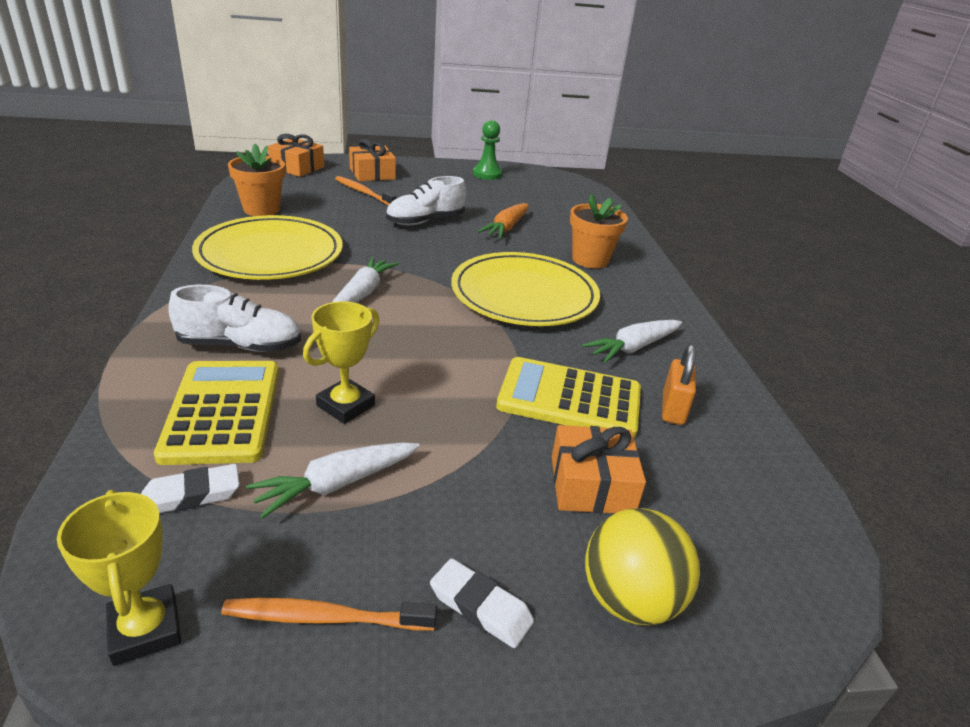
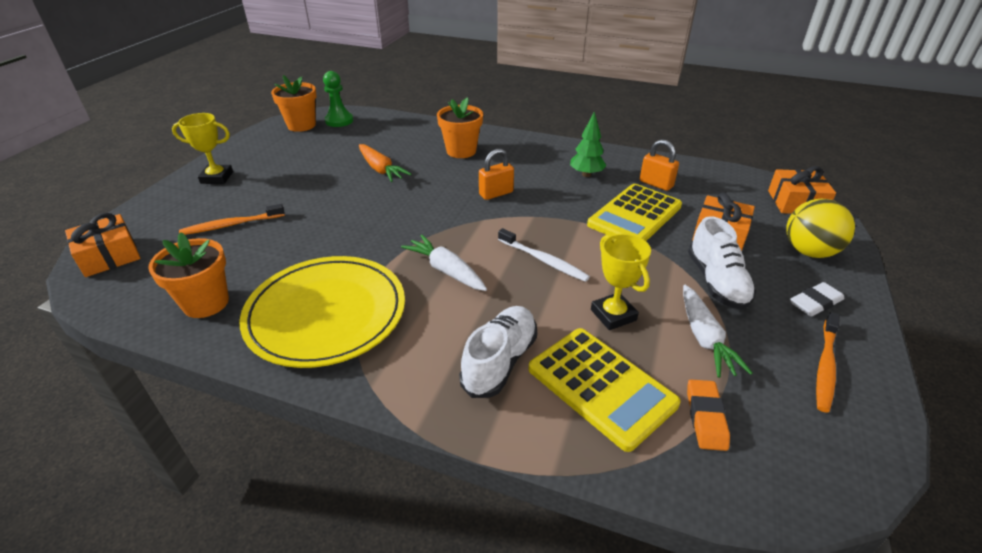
camera: 60 degrees left, 5 degrees up
(145, 629) = (839, 455): yellow trophy -> yellow trophy (217, 178)
(191, 495) = (705, 417): white eraser -> orange eraser
(222, 411) = (601, 386): yellow calculator -> yellow calculator turned 150 degrees counterclockwise
(372, 174) = (188, 209): orange gift -> orange gift (796, 202)
(418, 344) = (543, 260): none -> white toothbrush
(425, 221) = (332, 205): white shoe -> white shoe (716, 282)
(487, 174) = (262, 147): green pawn -> green pawn (339, 121)
(524, 295) = (496, 193): yellow plate -> orange padlock
(543, 179) = (301, 125): none -> orange flower pot
(632, 348) = (586, 174): white carrot -> green tree

